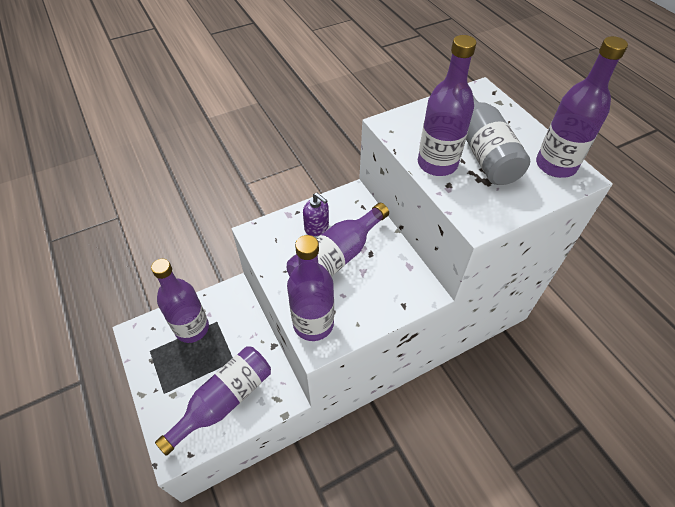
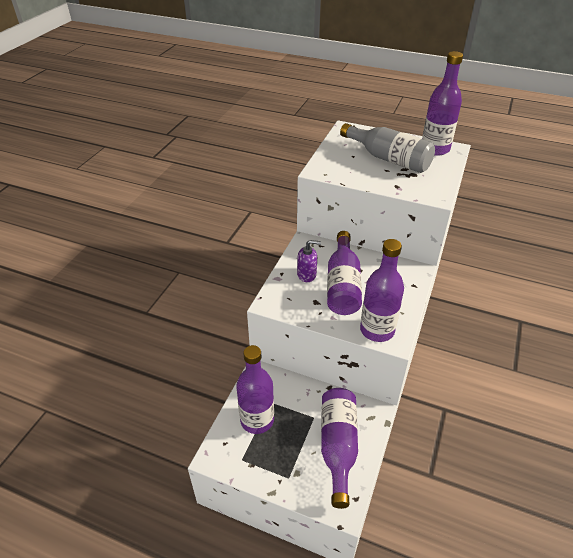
camera: 40 degrees left, 10 degrees down
(437, 164) = (376, 178): purple bottle -> none

